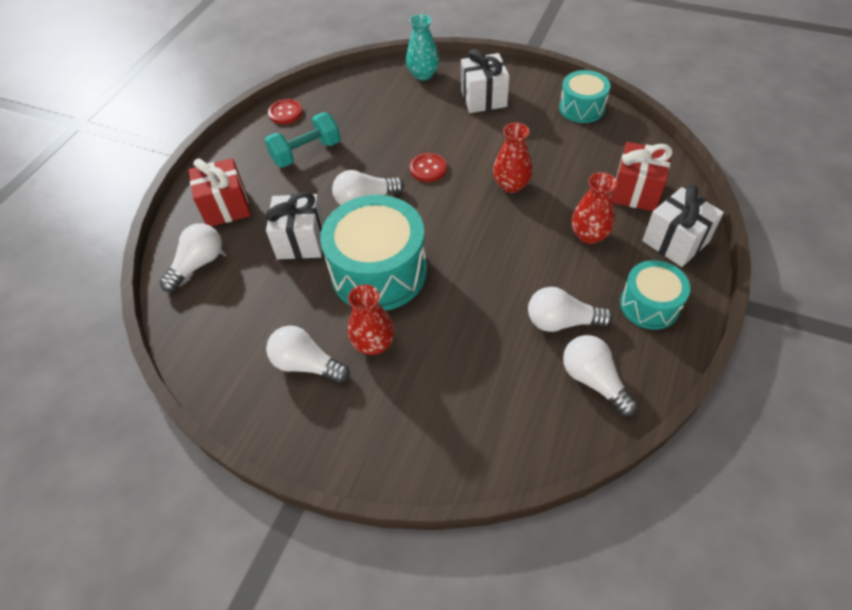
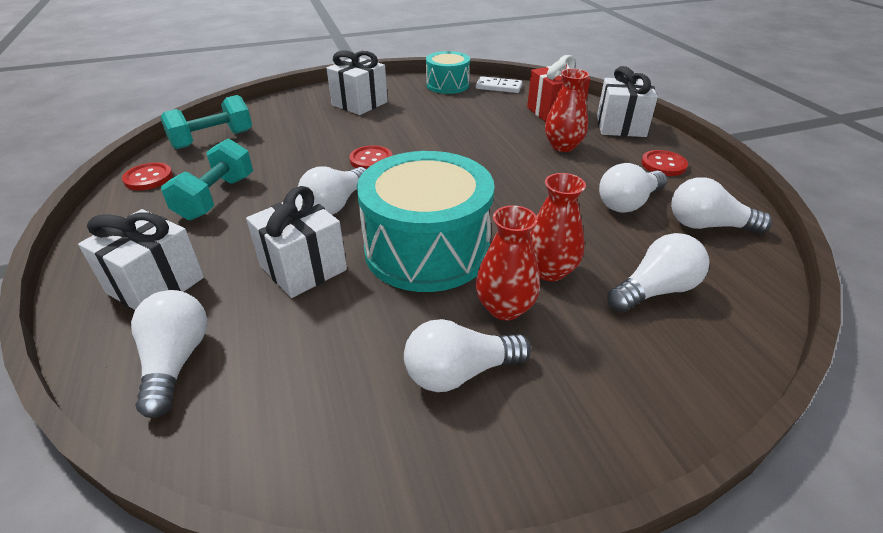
camera: 45 degrees left, 15 degrees down
(226, 207) = (156, 285): red gift -> white gift
(349, 92) = (213, 139): none -> turquoise dumbbell
(423, 74) = (281, 107): turquoise vase -> none
(477, 398) = (655, 290): none -> white light bulb
(511, 185) = (460, 142): red vase -> red vase (549, 270)
(626, 132) = (498, 87): none -> white domino
(649, 305) = (663, 165): turquoise drum -> red button

